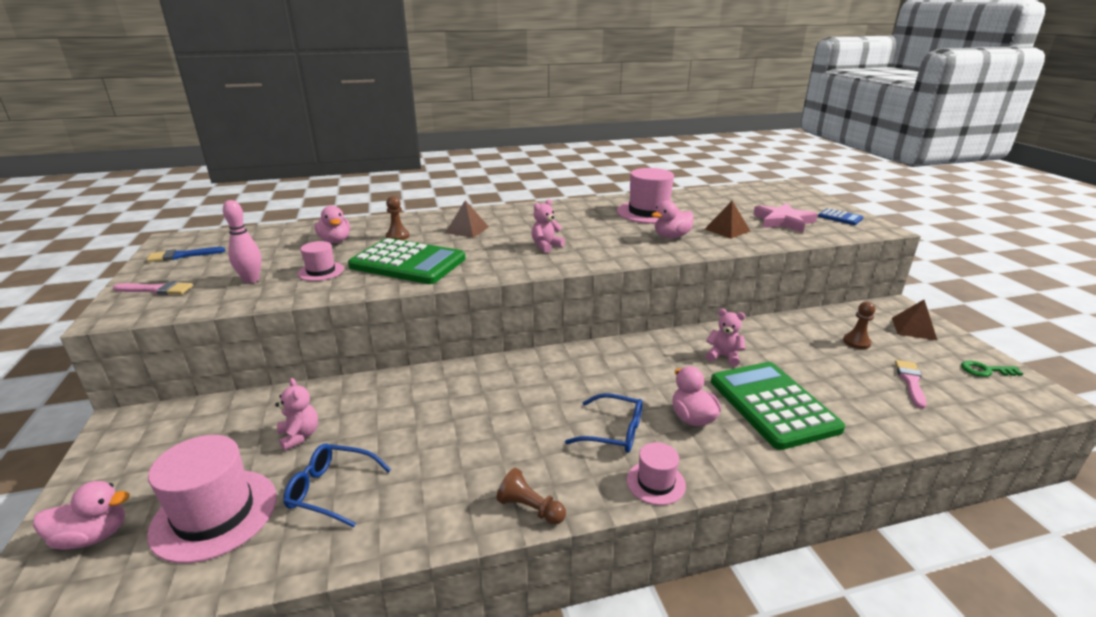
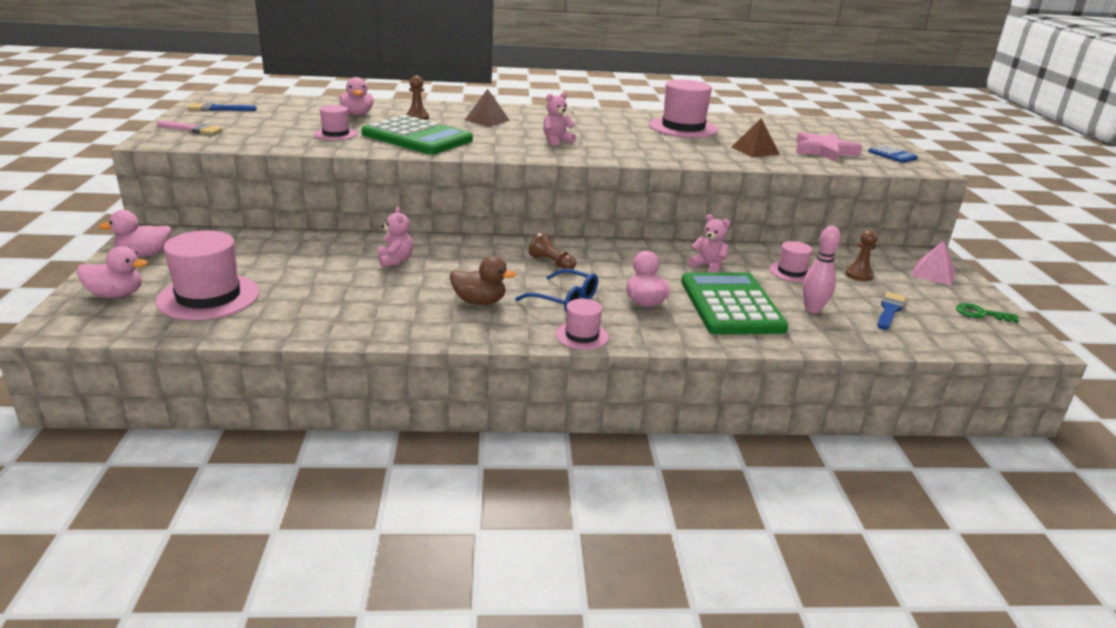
camera: 10 degrees right, 0 degrees up
(251, 280) = (273, 132): pink bowling pin -> pink bowling pin (813, 309)
(299, 436) = (289, 262): pink teddy bear -> pink teddy bear (395, 261)
(331, 490) = (303, 297): blue glasses -> none
(528, 453) = (479, 302): none -> brown duck
(530, 508) = (463, 333): brown pawn -> brown pawn (552, 263)
(671, 236) = (690, 148): pink duck -> pink duck (144, 254)
(799, 350) = (791, 272): none -> pink hat
(910, 382) = (889, 310): pink brush -> blue brush
(913, 328) = (933, 273): brown pyramid -> pink pyramid

